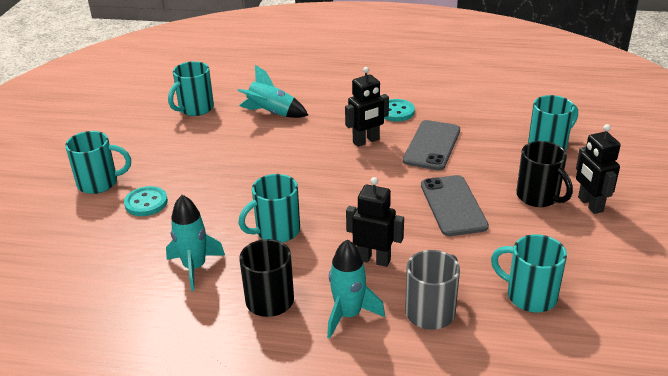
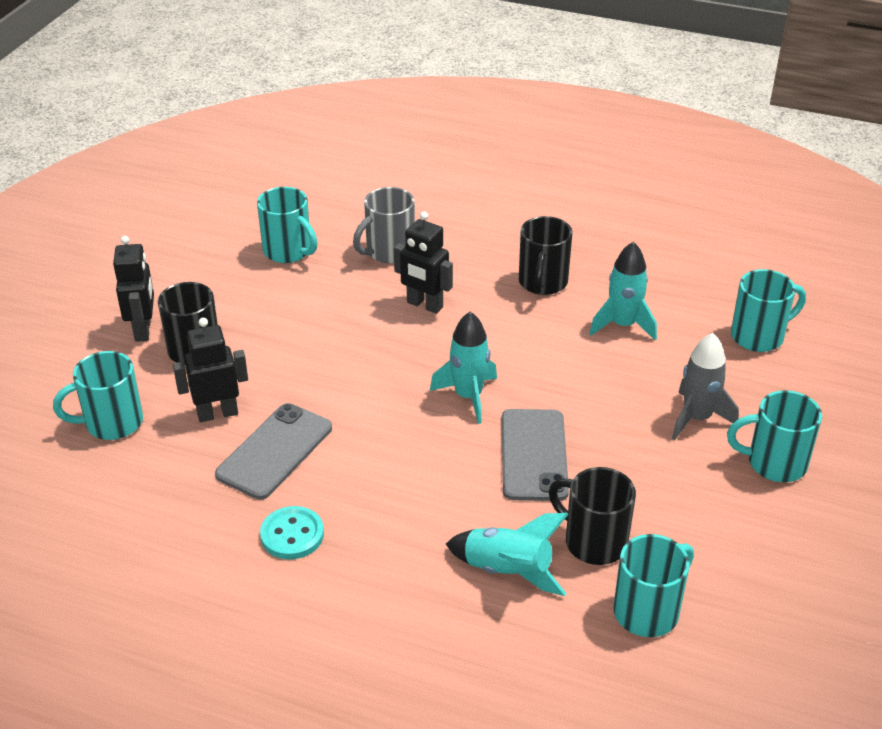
camera: 170 degrees left, 5 degrees up
(146, 203) = (697, 418): turquoise button -> grey rocket
(224, 130) = (593, 541): none -> black mug
(276, 231) = (527, 353): turquoise mug -> turquoise mug (759, 336)
(348, 315) = (468, 259): turquoise rocket -> turquoise rocket (468, 396)
(366, 141) = (368, 477): black robot -> black robot (217, 413)
(453, 205) = (303, 353): grey phone -> grey phone (534, 455)

